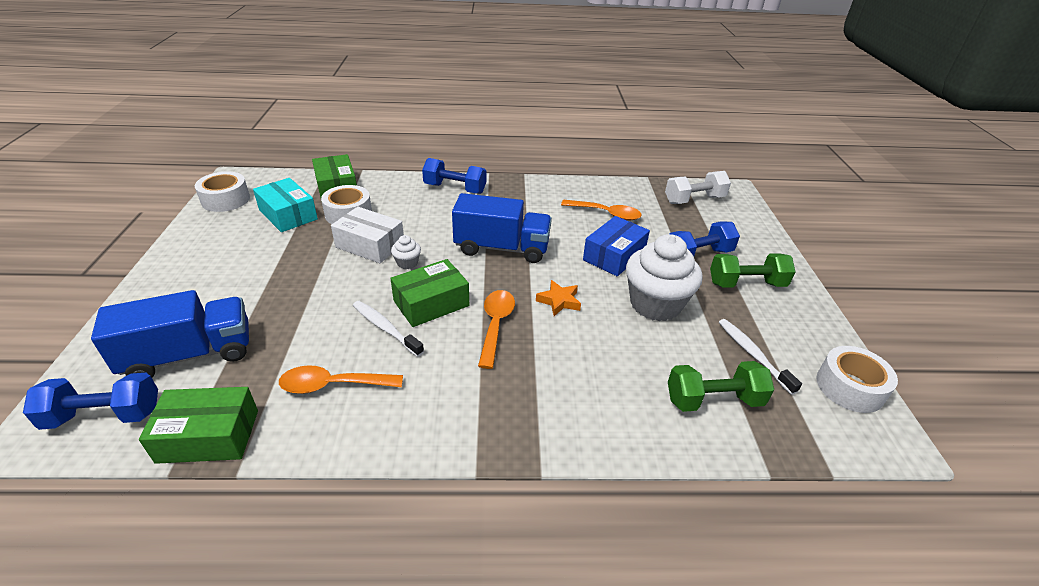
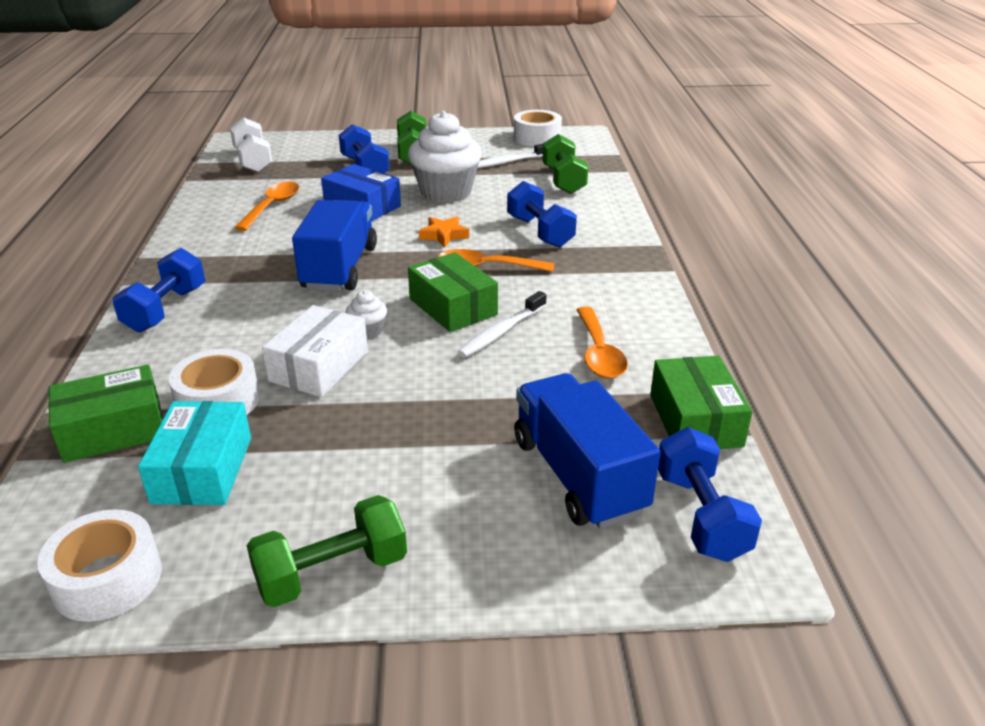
camera: 90 degrees left, 5 degrees down
(181, 257) = (332, 573): none -> green dumbbell
(288, 215) = (202, 470): turquoise box -> turquoise box turned 45 degrees counterclockwise
(569, 366) = (540, 232): none -> blue dumbbell

